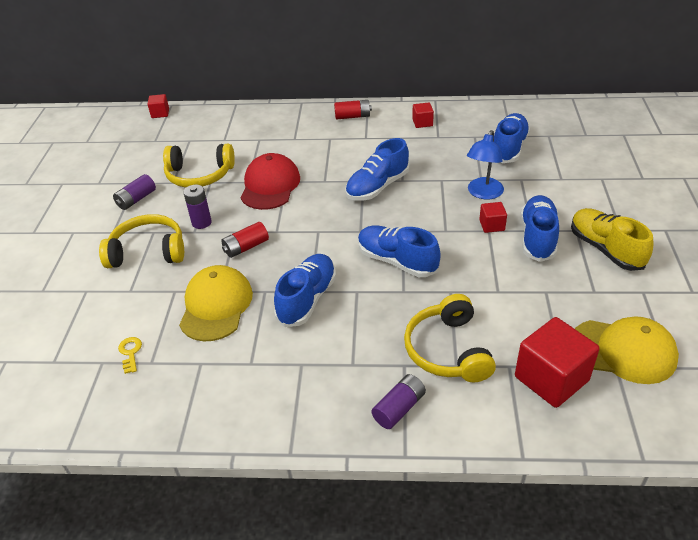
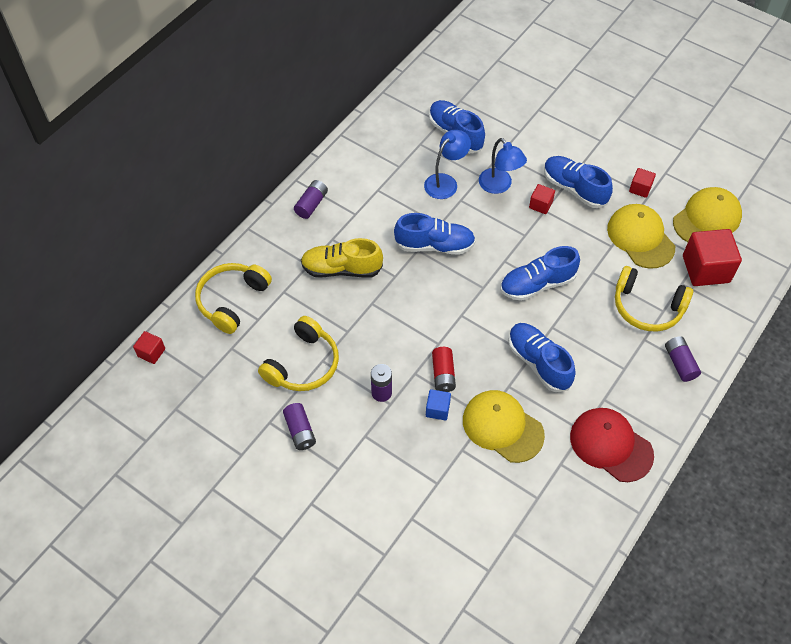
camera: 60 degrees left, 15 degrees up
(130, 353) = (516, 509): yellow key -> none
(148, 251) = (391, 450): yellow headphones -> yellow headphones (232, 300)
(207, 259) = (437, 409): none -> blue cube
(270, 185) = (368, 318): red cap -> red cap (610, 445)
(352, 116) = (311, 204): red battery -> purple battery
(377, 187) = (434, 245): blue shoe -> blue shoe turned 75 degrees counterclockwise
(422, 123) = (368, 164): red cube -> red cube (640, 188)
(451, 164) = (445, 182): none -> blue lamp
(533, 308) = (640, 238): none -> yellow cap
(605, 249) = (613, 162): yellow shoe -> yellow shoe (341, 269)

